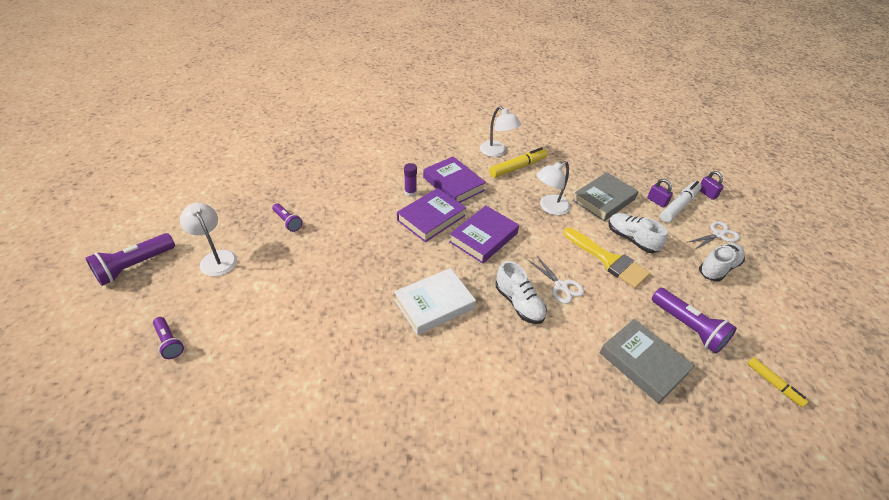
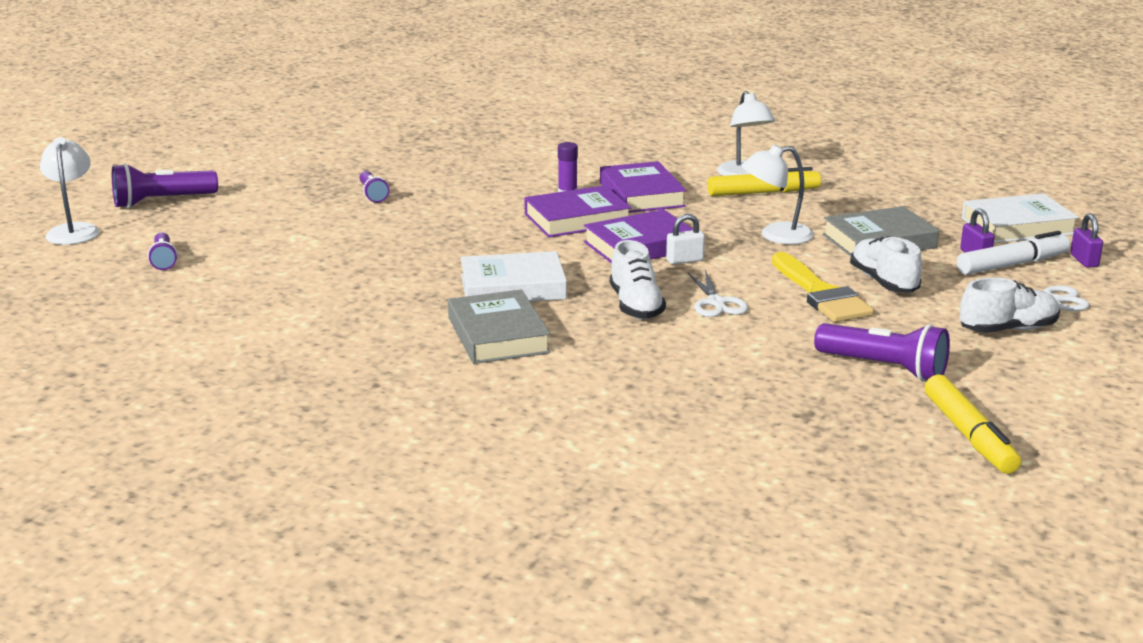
camera: 25 degrees right, 20 degrees down
(216, 258) = (260, 209): white lamp -> white lamp (73, 230)
(517, 246) = (684, 260): none -> white padlock
(643, 363) = (773, 381): grey book -> grey book (498, 335)
(657, 170) = (1017, 226): none -> white book
(688, 327) = (884, 368): purple flashlight -> purple flashlight turned 45 degrees counterclockwise
(773, 384) = (969, 435): yellow marker -> yellow marker, size x1.64

